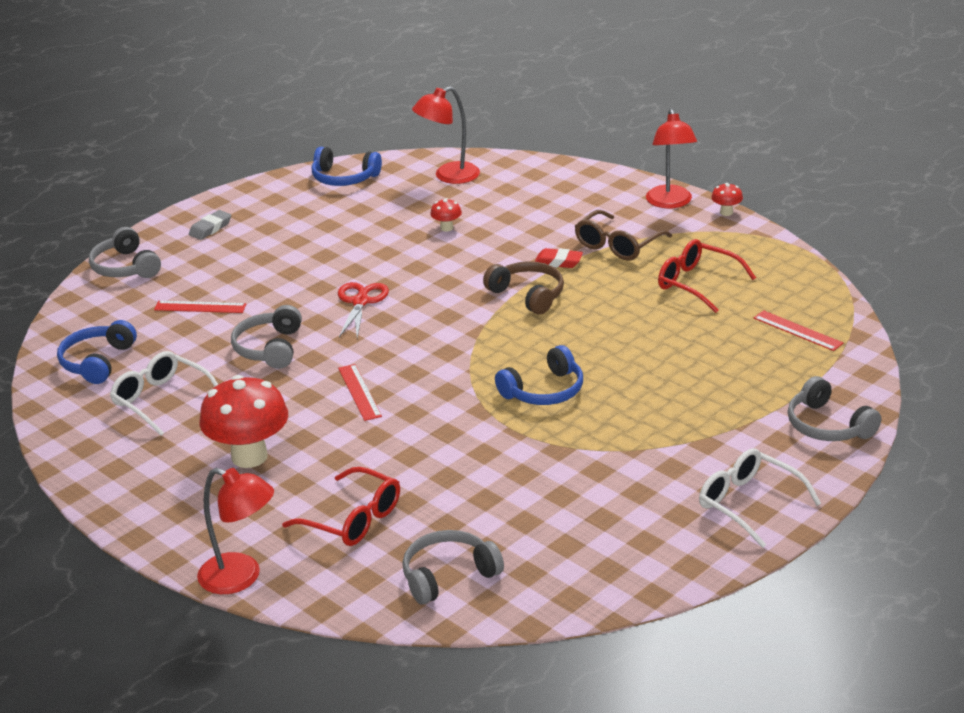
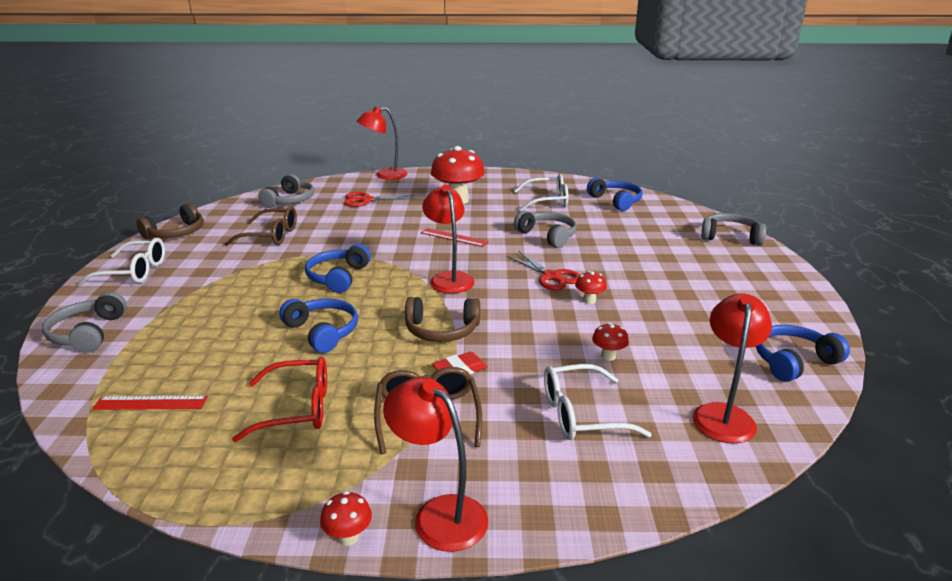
camera: 135 degrees right, 5 degrees down
(200, 307) = (635, 237): red ruler -> none
(210, 228) = (757, 276): grey eraser -> none
(352, 519) = (366, 200): red glasses -> red scissors
(376, 268) = (589, 300): none -> red mushroom
(447, 341) = (449, 278): none -> red lamp
(525, 208) = (582, 414): none -> white glasses
(548, 498) = (270, 236): none -> brown glasses
(621, 335) = (323, 332): none -> blue headphones
(658, 567) = (176, 233): none -> brown headphones
(827, 426) = (87, 333): grey headphones -> grey headphones turned 105 degrees counterclockwise

